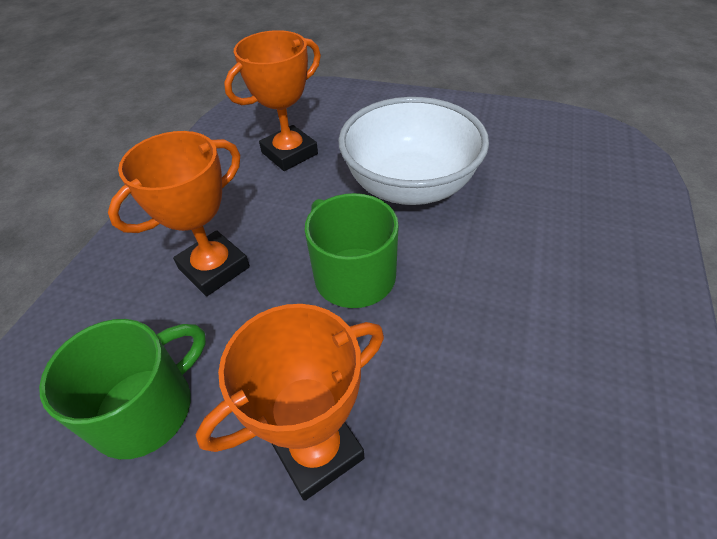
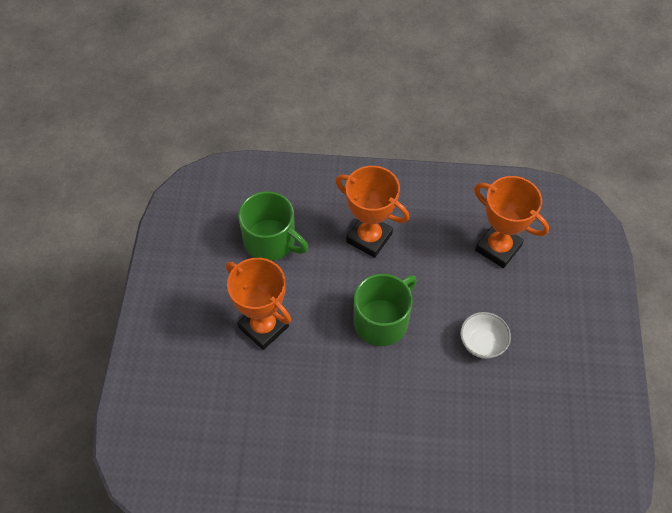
camera: 75 degrees right, 10 degrees up
(410, 186) = (482, 343): white bowl -> white bowl, size x0.45

